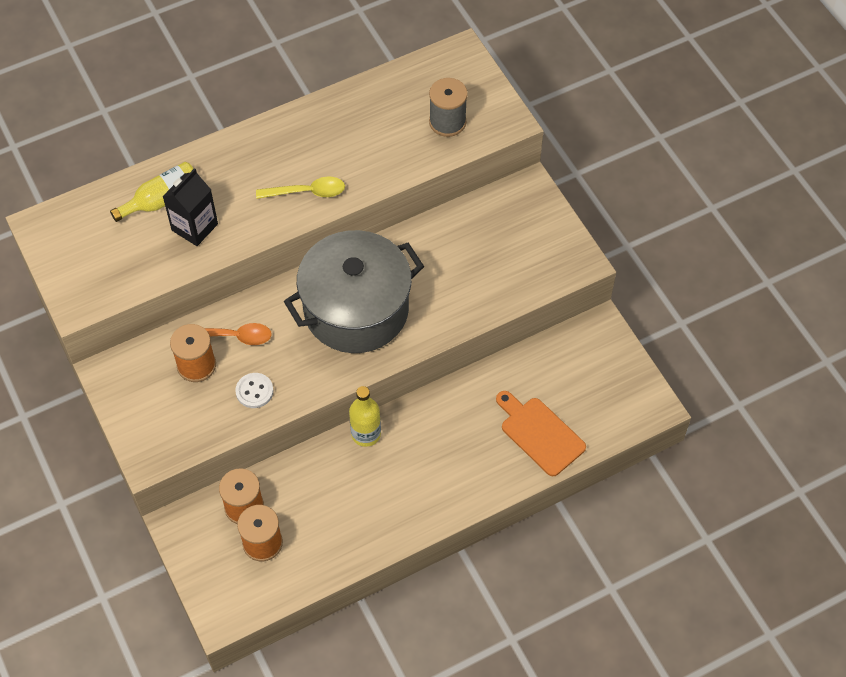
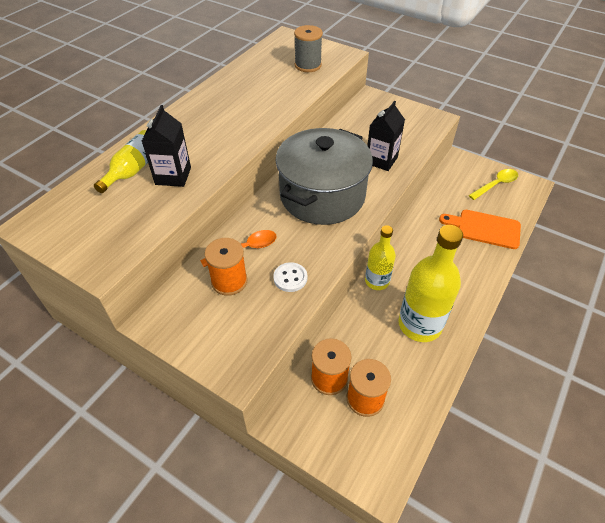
camera: 30 degrees left, 10 degrees down
(307, 192) = (245, 127): yellow spoon -> yellow spoon (496, 184)
(371, 502) = (420, 324): none -> yellow bottle
(459, 293) = (381, 160): none -> black carton

